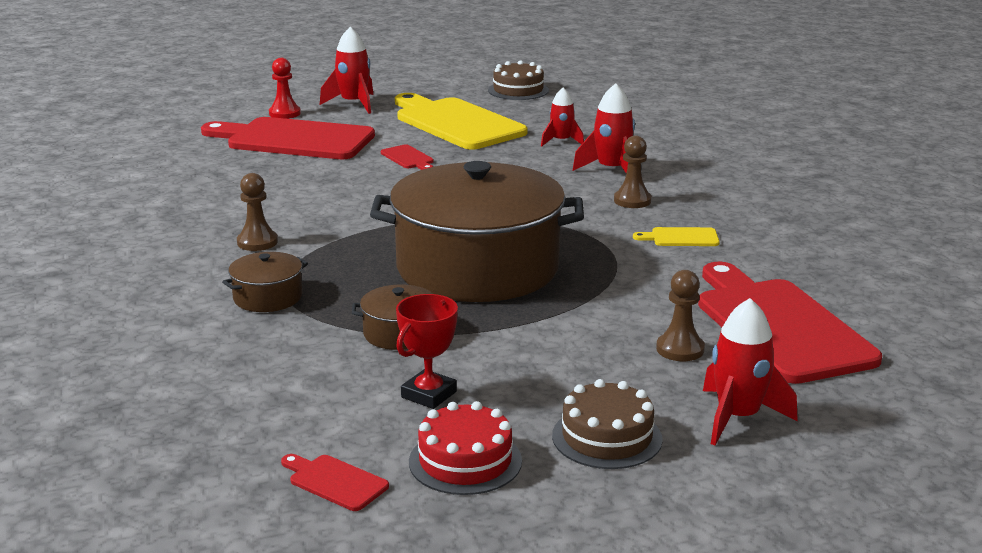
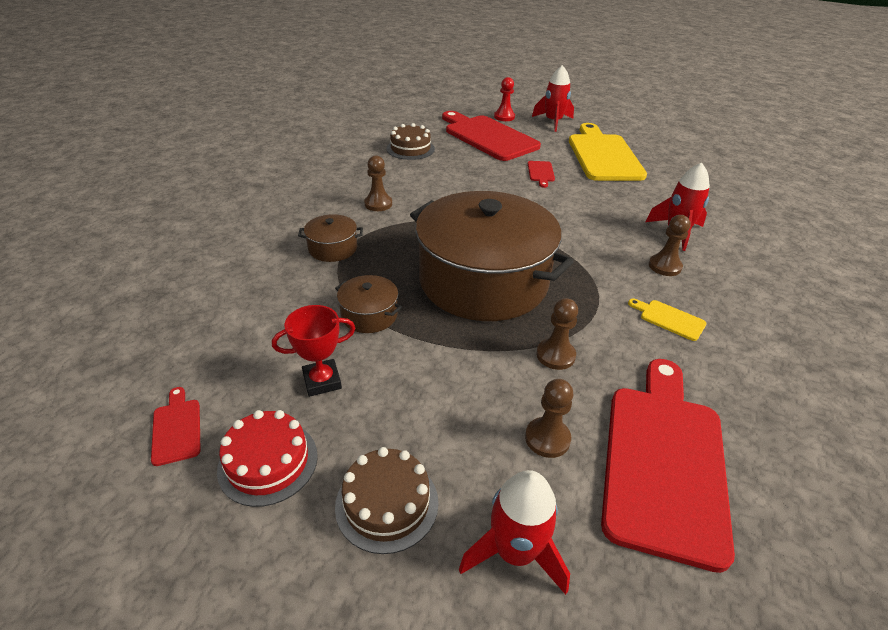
camera: 35 degrees right, 15 degrees up
(518, 90) = (676, 142): brown cake -> brown cake (410, 149)
(561, 141) = (663, 194): red rocket -> none
(618, 296) = (555, 355): none -> brown pawn

